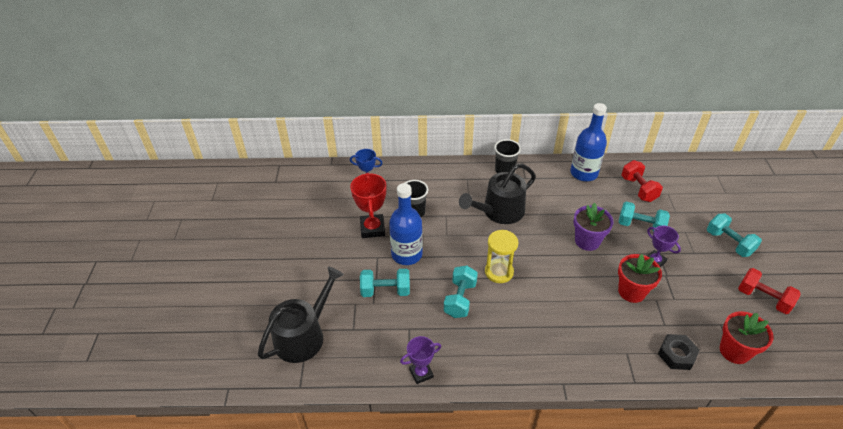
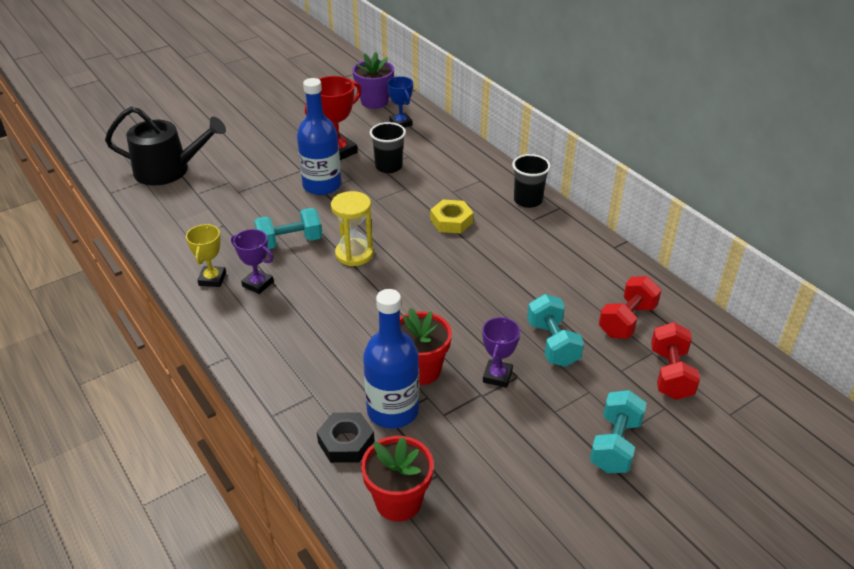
camera: 55 degrees right, 5 degrees down
(385, 291) = (260, 192): turquoise dumbbell -> none
(421, 373) = (173, 253): purple trophy -> purple trophy (258, 284)
(471, 360) = (212, 279): none -> yellow trophy
(499, 211) = (451, 221): black watering can -> yellow nut
(584, 173) = (599, 263): blue bottle -> blue bottle (393, 410)
(587, 241) = (473, 305): purple flower pot -> purple flower pot (374, 101)
(763, 298) = (531, 512): red dumbbell -> red dumbbell (670, 374)

